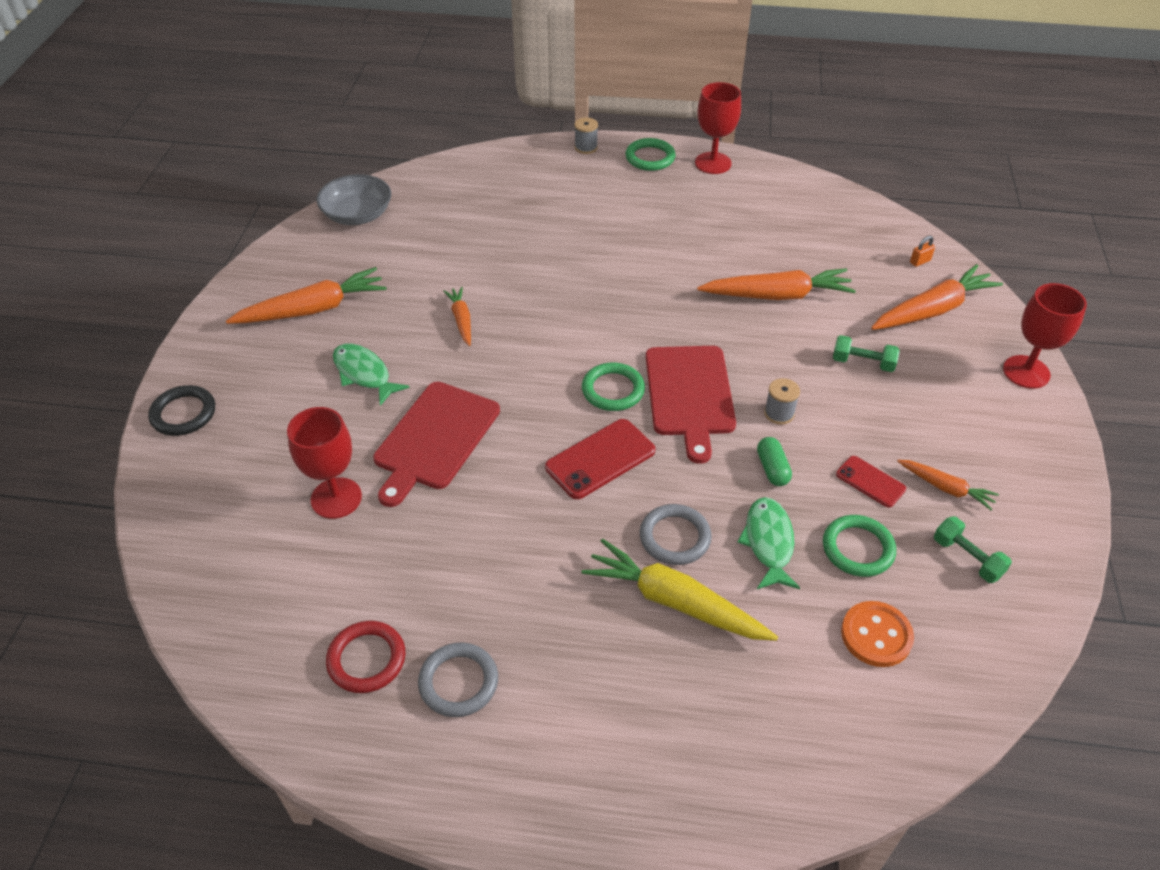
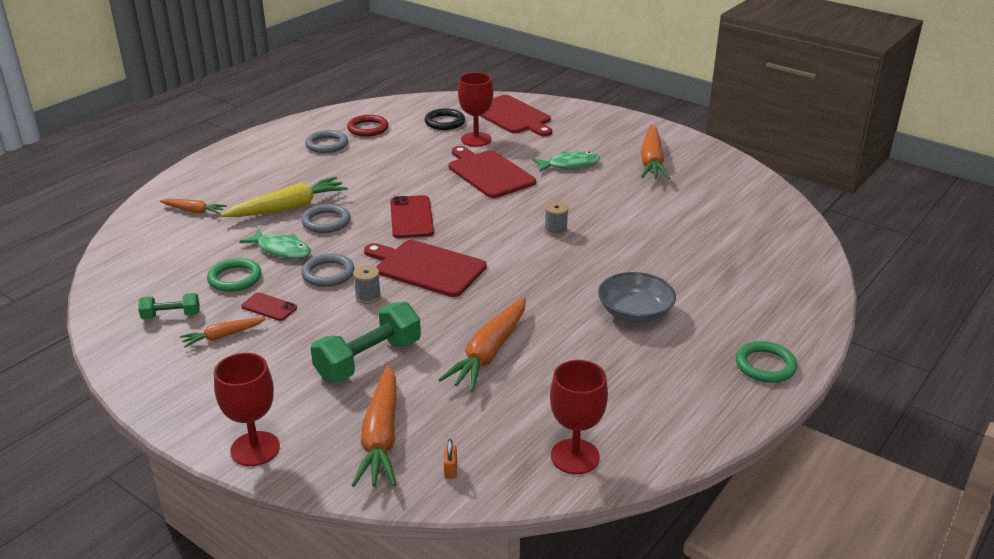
camera: 120 degrees right, 15 degrees down
(183, 414) = (586, 114): black ring -> black ring (444, 122)
(228, 493) = (512, 116): none -> red cutting board
(357, 215) = (759, 196): grey bowl -> grey bowl (635, 313)
(461, 320) = (593, 206): orange carrot -> orange carrot (194, 211)
(586, 147) = (808, 332): grey spool -> grey spool (555, 230)
(613, 390) = (464, 240): green ring -> none
(713, 163) = (729, 404): red goblet -> red goblet (575, 456)
(772, 469) = (328, 273): green capsule -> grey ring
(862, 363) = (368, 360): green dumbbell -> green dumbbell, size x1.83
(870, 481) = (269, 307): red phone -> red phone turned 45 degrees clockwise
(876, 635) = (182, 258): orange button -> none

